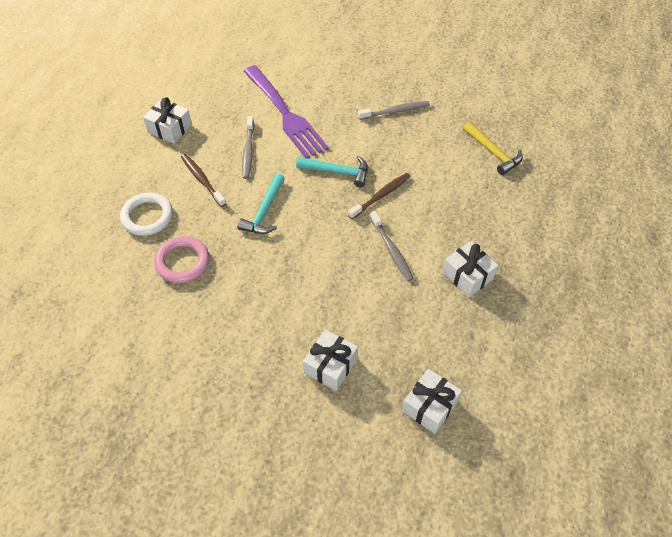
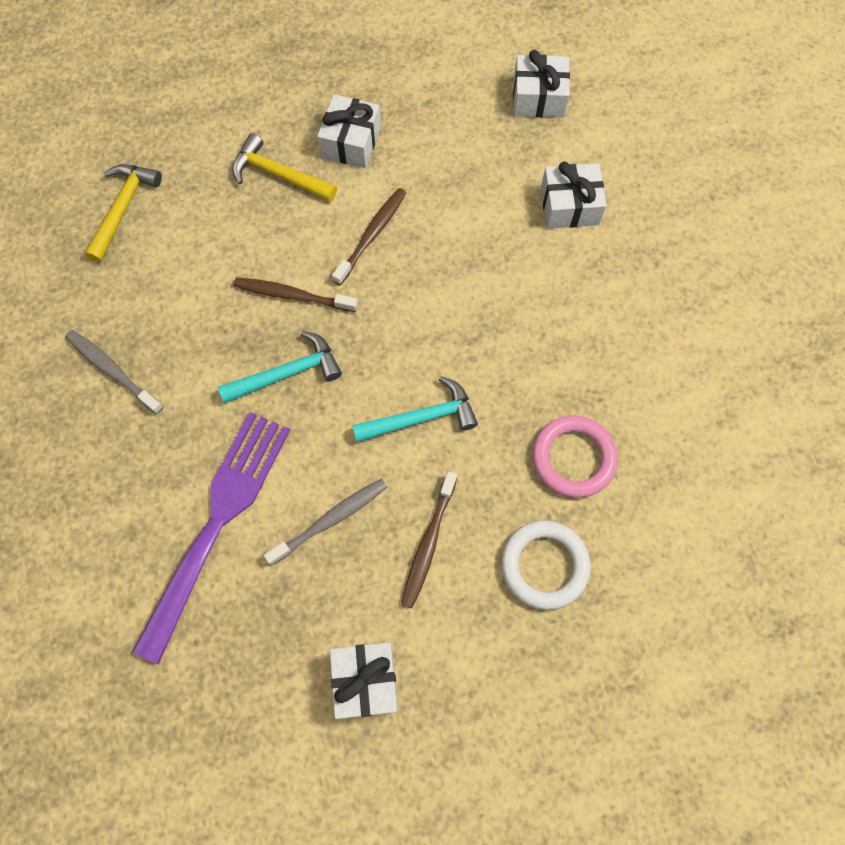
camera: 125 degrees left, 15 degrees up
(337, 172) = (287, 373): turquoise hammer -> turquoise hammer turned 90 degrees clockwise
(391, 250) = (372, 235): grey toothbrush -> brown toothbrush
(467, 228) = (279, 175): none -> yellow hammer

